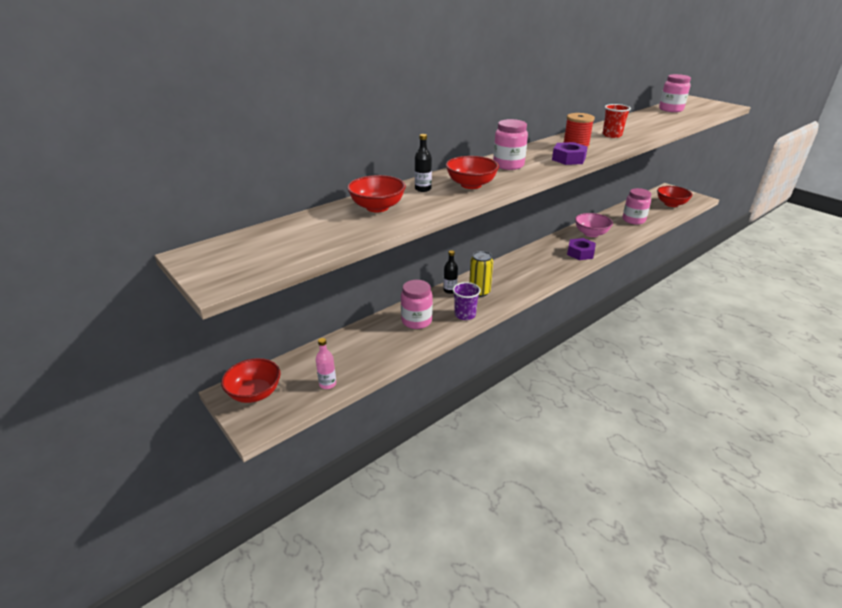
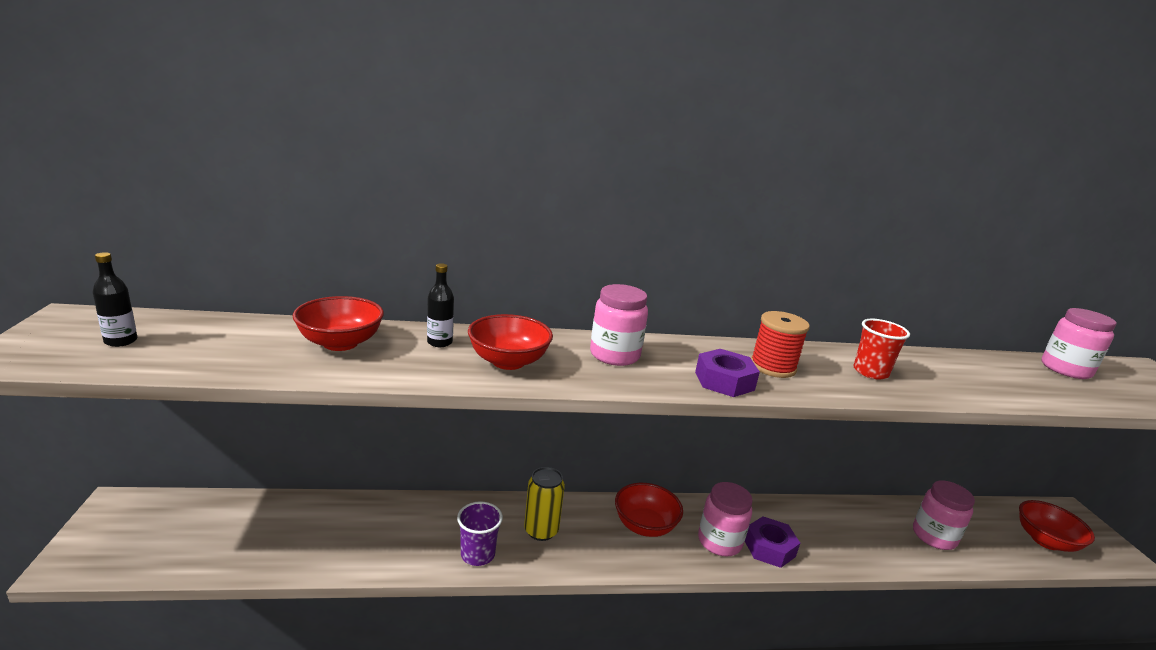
camera: 30 degrees right, 10 degrees down
(255, 393) = (131, 520): red bowl -> red bowl (644, 526)
(327, 384) = (203, 555): pink bottle -> none
(416, 321) = (409, 528): pink jar -> pink jar (719, 542)
(450, 290) = (507, 507): black bottle -> black bottle (121, 341)
(591, 234) = (826, 524): pink bowl -> none

